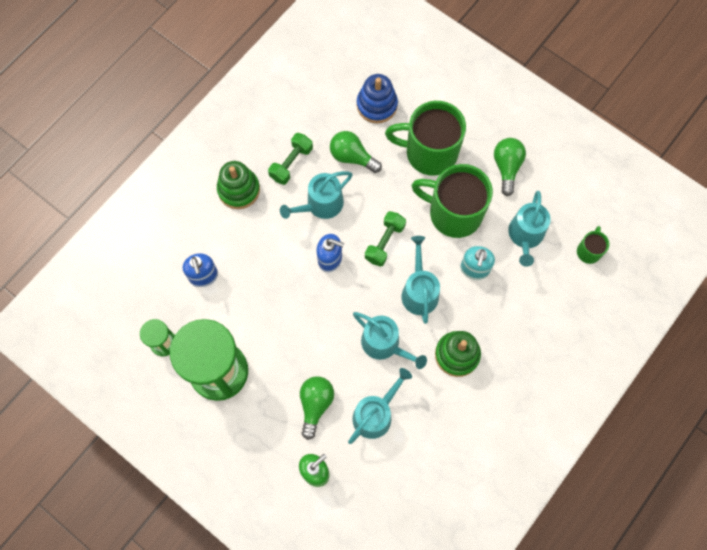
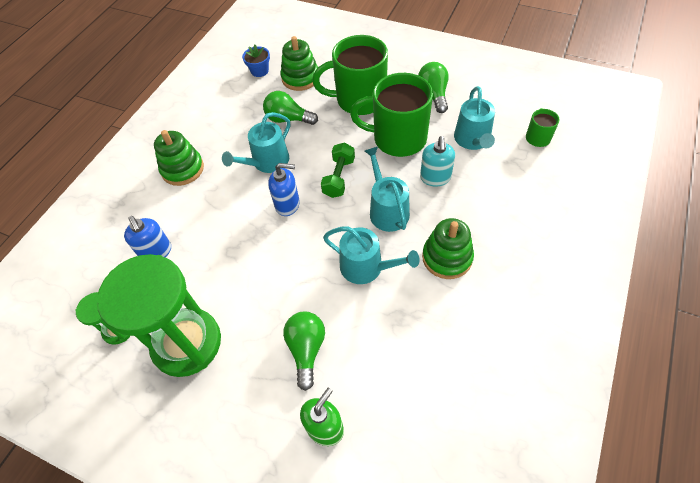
camera: 10 degrees left, 15 degrees down
(291, 163) = (231, 137): green dumbbell -> none
(336, 82) = (259, 71): none -> blue flower pot
(375, 414) = (378, 341): turquoise watering can -> none
(377, 105) = (300, 78): blue stacking toy -> green stacking toy

